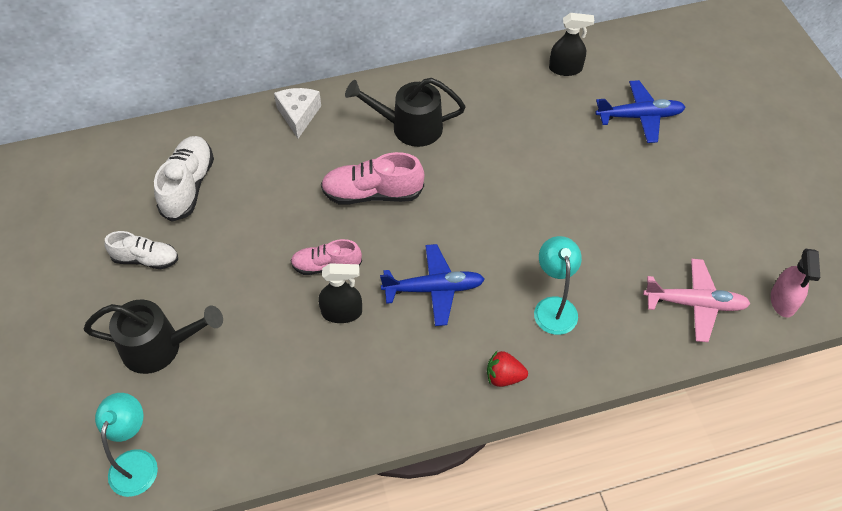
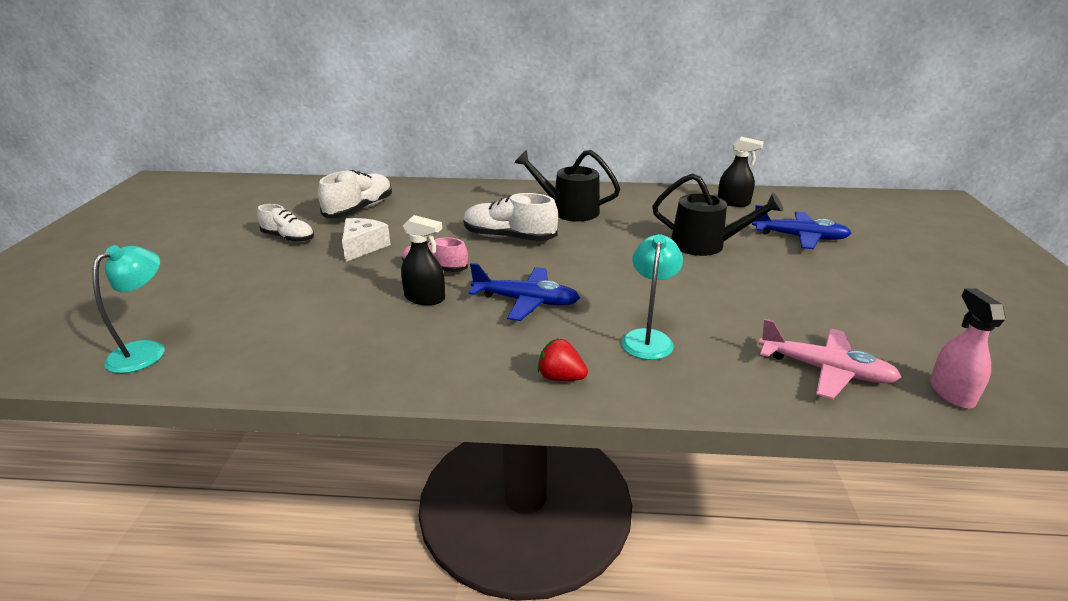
camera: 20 degrees right, 25 degrees down
(160, 347) = (247, 286): black watering can -> black watering can (706, 245)
(298, 115) = (478, 191): white cheese -> white cheese (363, 247)
(372, 194) = (509, 238): pink shoe -> white shoe
(783, 301) = (951, 393): pink spray bottle -> pink spray bottle turned 150 degrees clockwise

